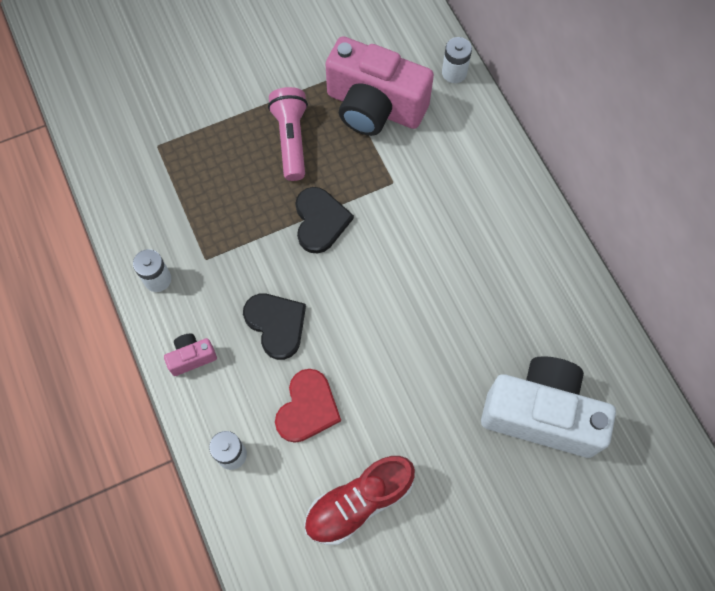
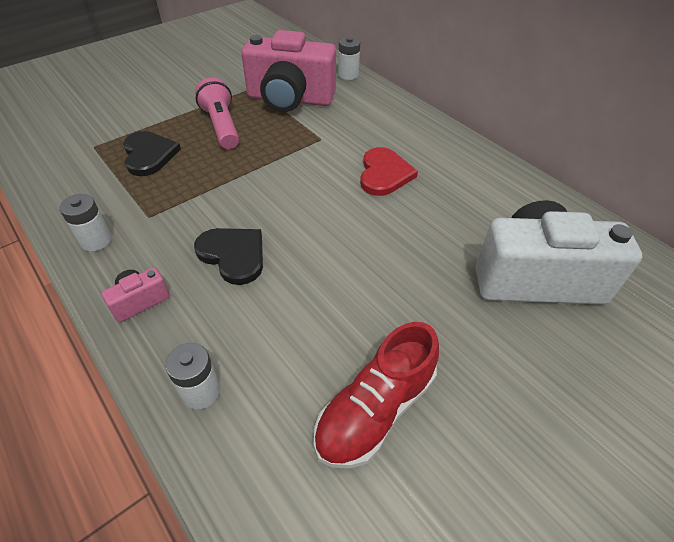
camera: 15 degrees left, 20 degrees down
(307, 408) = (285, 323): red heart -> red heart (384, 174)
(320, 221) = (261, 172): black heart -> black heart (149, 155)

